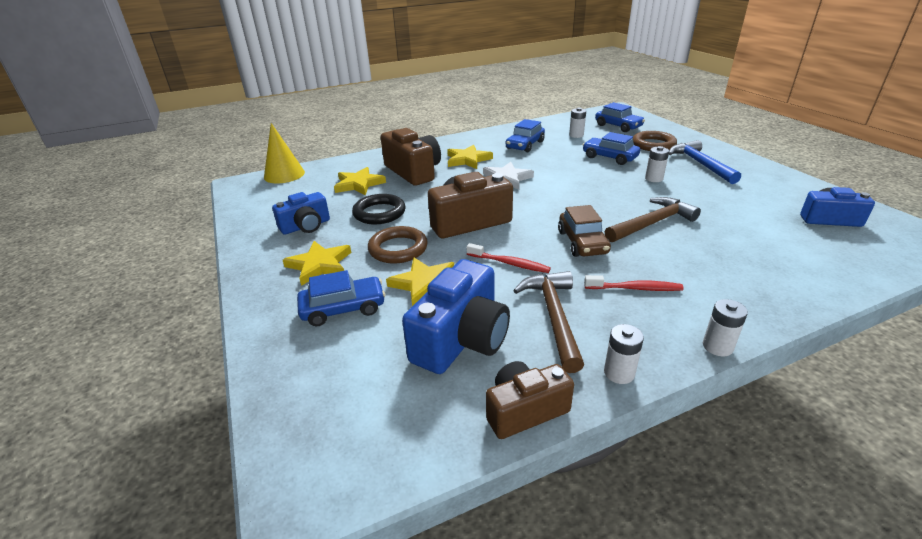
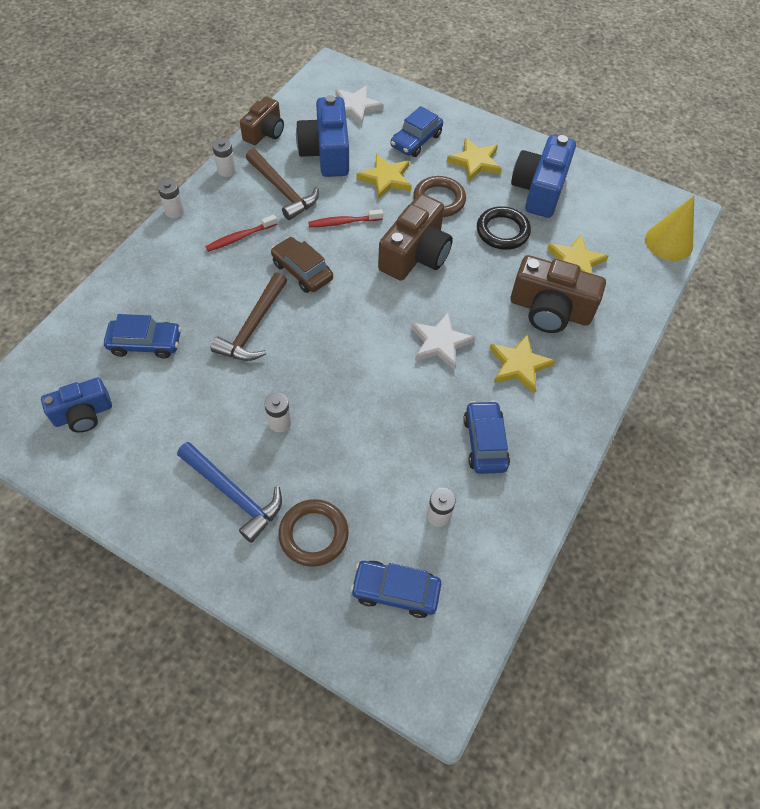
camera: 140 degrees right, 25 degrees up
(306, 226) = (539, 189): blue camera -> blue camera, size x1.57
(356, 388) = (355, 107): none -> white star
(609, 157) = (355, 458): blue car -> blue car (145, 343)

